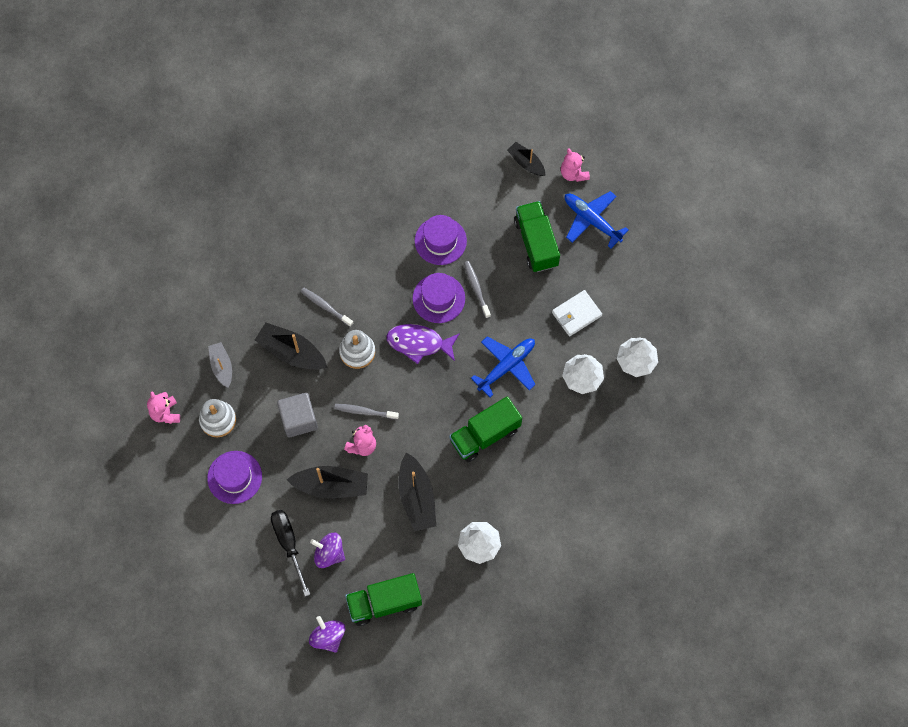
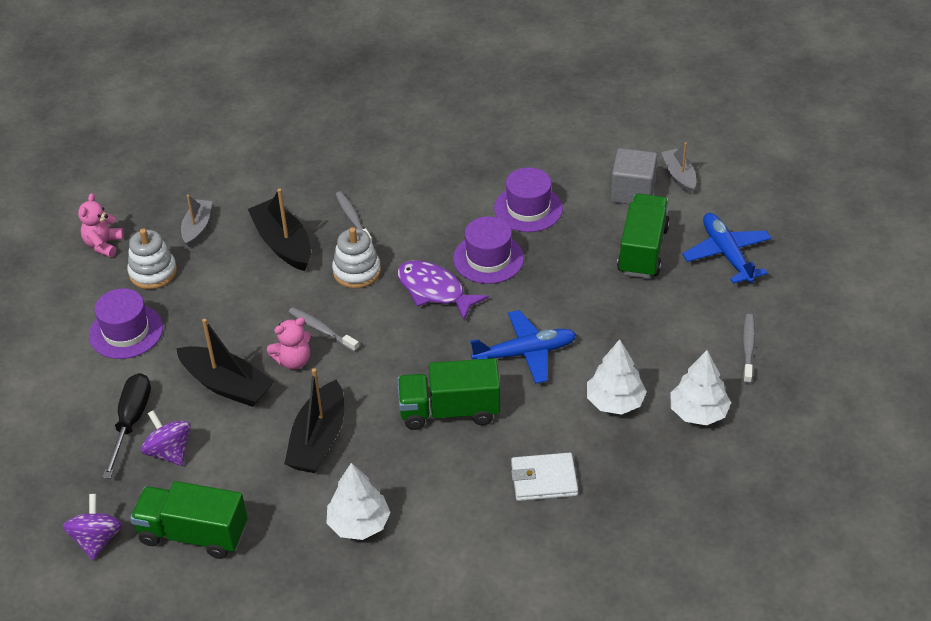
camera: 30 degrees right, 25 degrees down
(299, 419) = (241, 307): grey cube -> grey cube (632, 192)
(476, 288) = (540, 266): grey toothbrush -> grey toothbrush (748, 348)
(526, 163) = (679, 176): black boat -> grey boat
(573, 173) = (731, 204): pink teddy bear -> none
(576, 314) = (649, 336): white wallet -> white wallet (544, 480)

